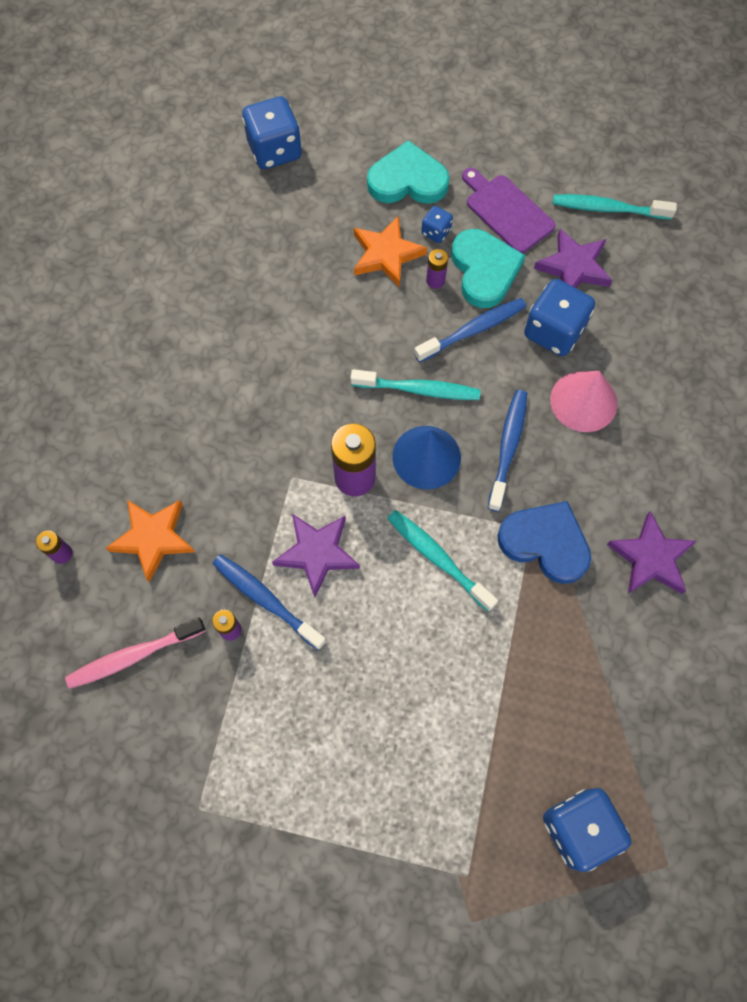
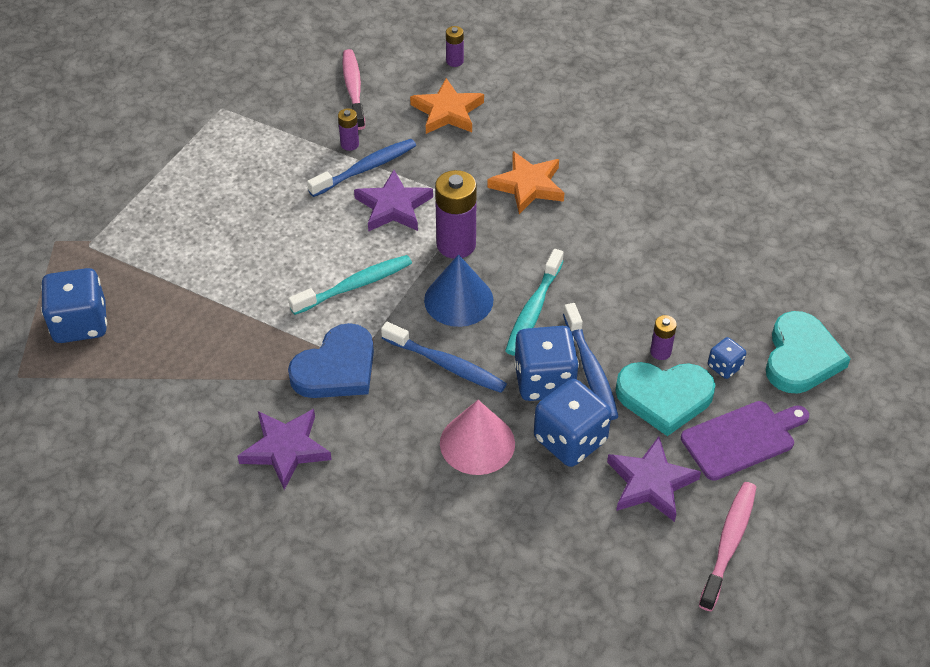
camera: 105 degrees right, 20 degrees down
(275, 150) = (857, 253): blue dice -> blue dice (544, 381)
(386, 255) = (702, 318): orange star -> orange star (528, 186)
(607, 209) = (729, 543): turquoise toothbrush -> pink toothbrush

